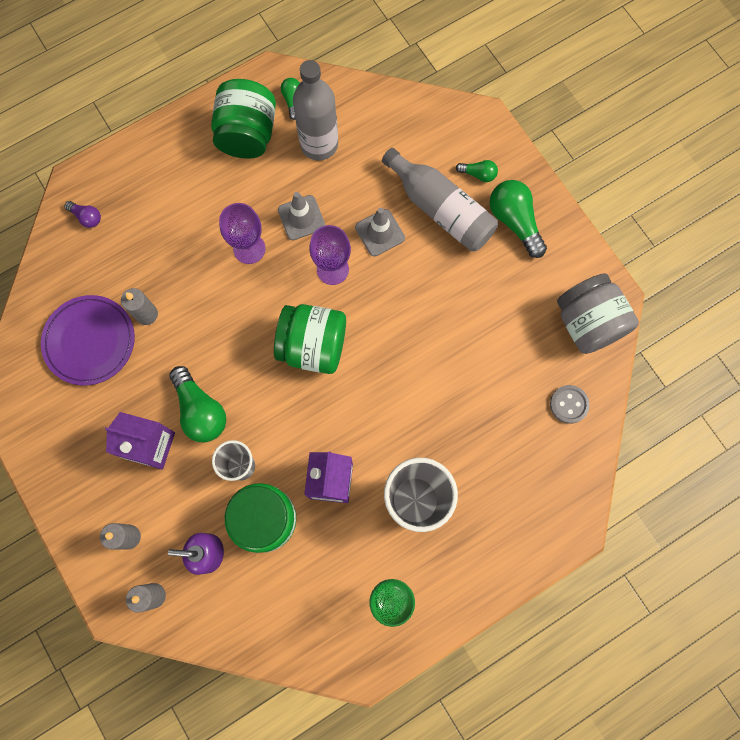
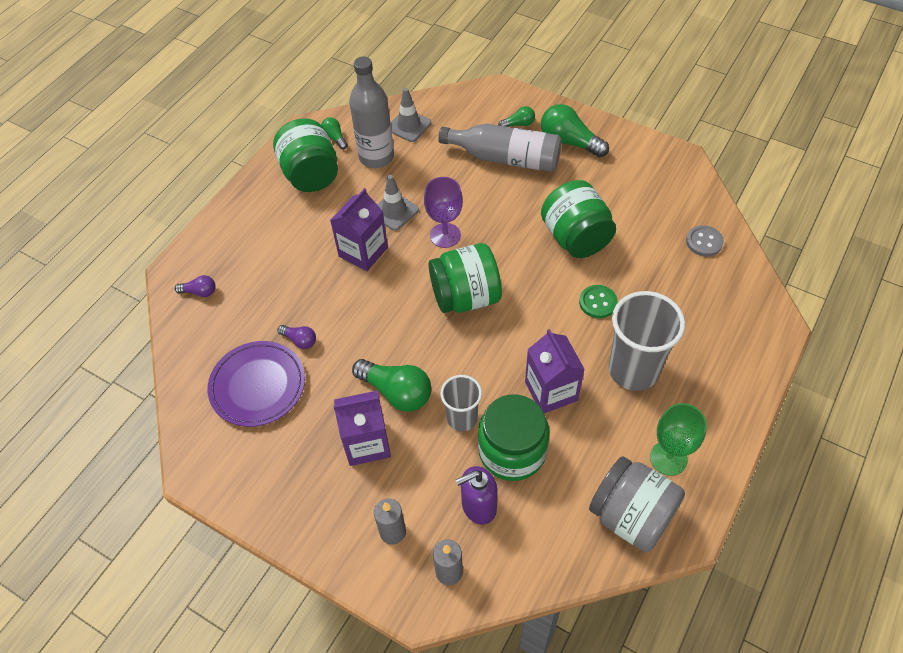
camera: 25 degrees left, 20 degrees down
(147, 314) = (300, 340): grey candle -> purple light bulb
(249, 248) = (363, 252): purple goblet -> purple carton
(380, 232) = (467, 194): grey traffic cone -> grey traffic cone (409, 126)
(427, 415) = (598, 302): none -> green button
(451, 336) = (575, 238): none -> green jar
(587, 323) = (675, 182): grey jar -> grey jar (631, 516)

